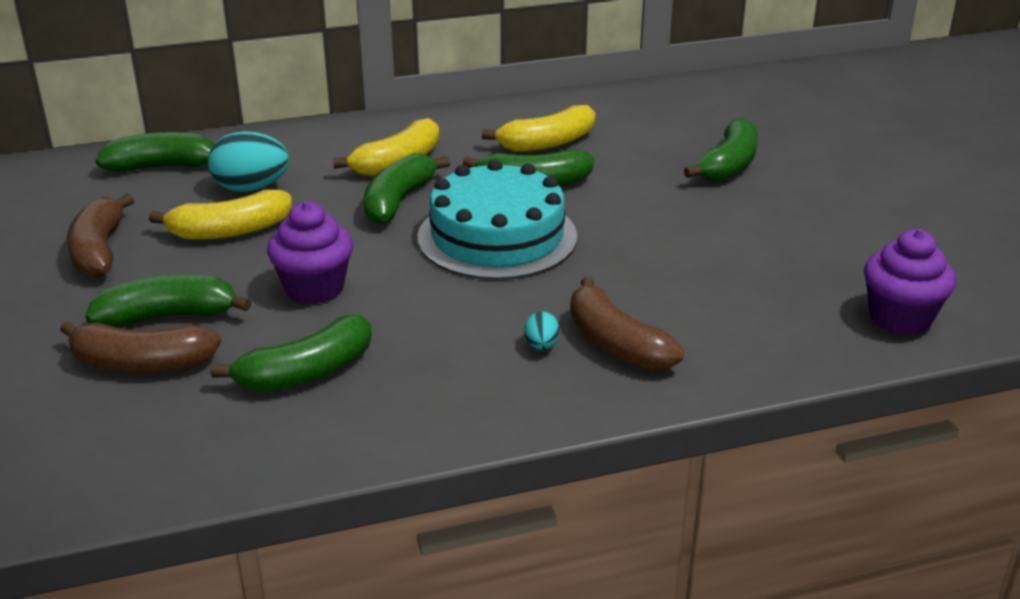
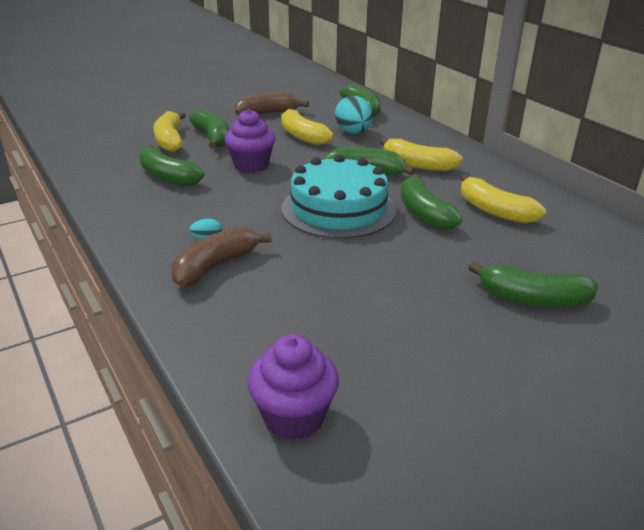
camera: 75 degrees right, 0 degrees up
(141, 364) = (170, 140): brown banana -> yellow banana

